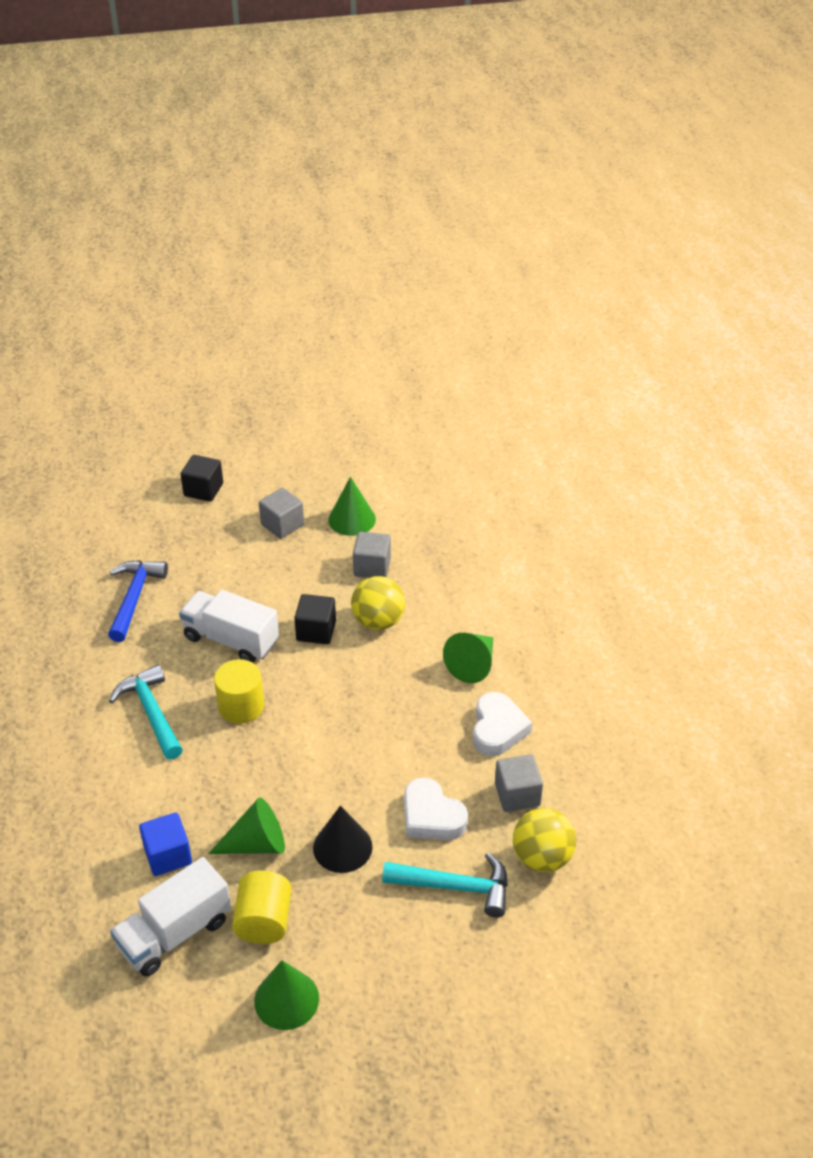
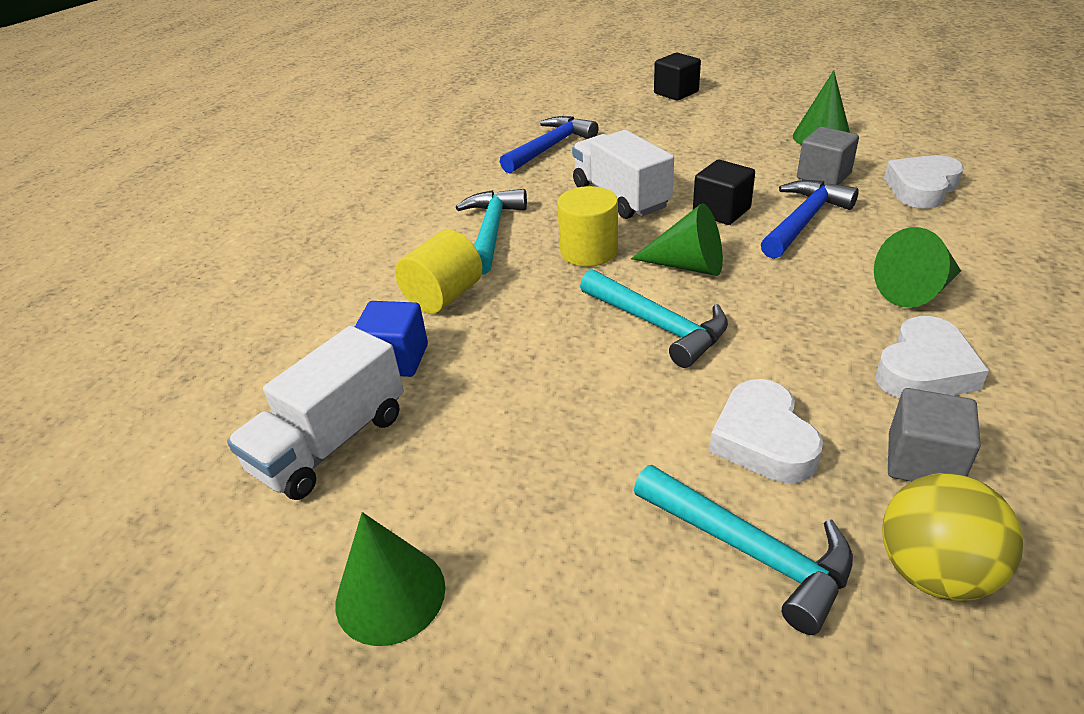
camera: 35 degrees right, 5 degrees down
(175, 933) = (331, 443): white truck -> white truck turned 45 degrees counterclockwise
(256, 844) = (503, 385): green cone -> green cone (687, 265)
(263, 921) = (442, 475): yellow cylinder -> yellow cylinder (443, 296)
(282, 525) = (739, 127): grey cube -> none
(328, 756) = (658, 325): none -> turquoise hammer
(342, 847) = (609, 429): black cone -> none
(378, 621) = (804, 220): yellow ball -> blue hammer
(443, 560) = (921, 188): none -> white heart

